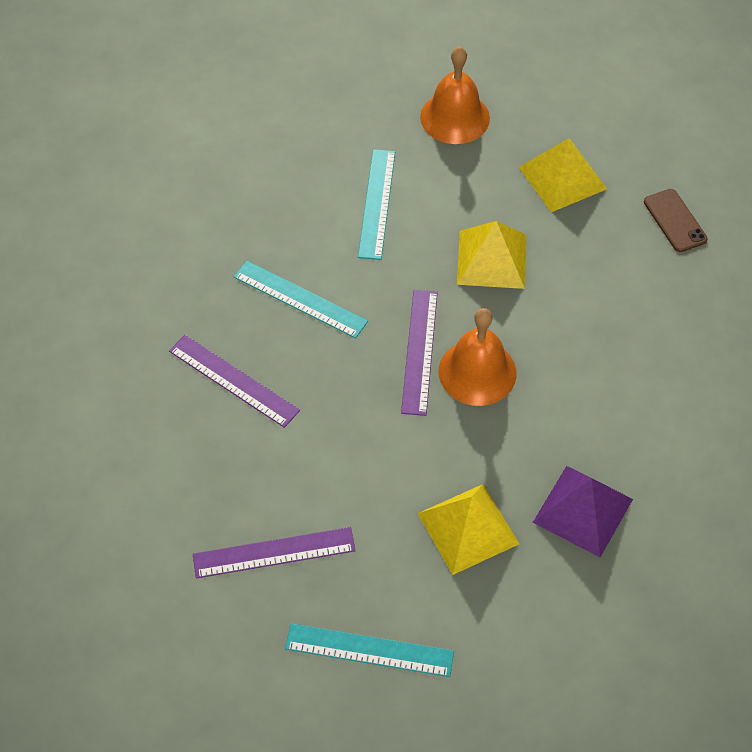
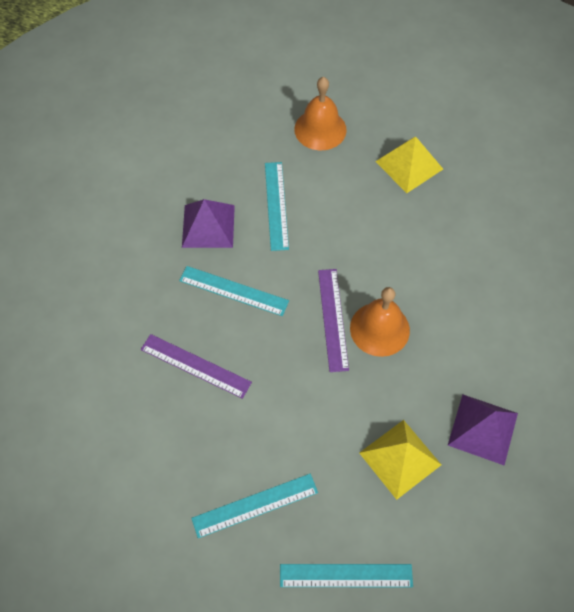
camera: 10 degrees left, 5 degrees up
(274, 552) = (255, 505): purple ruler -> turquoise ruler
(284, 216) = (208, 226): none -> purple pyramid
(492, 259) = (371, 236): yellow pyramid -> none
(675, 221) = (497, 186): brown phone -> none

